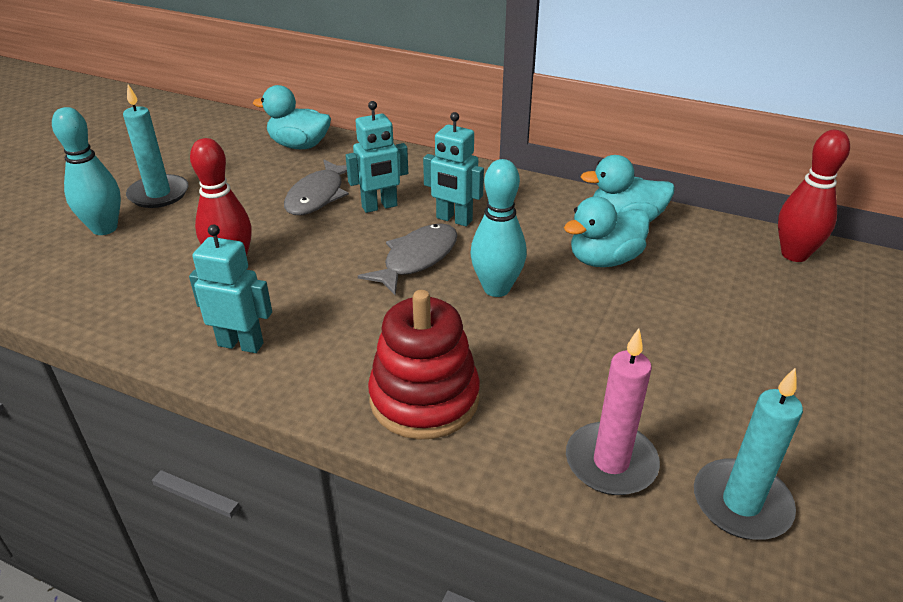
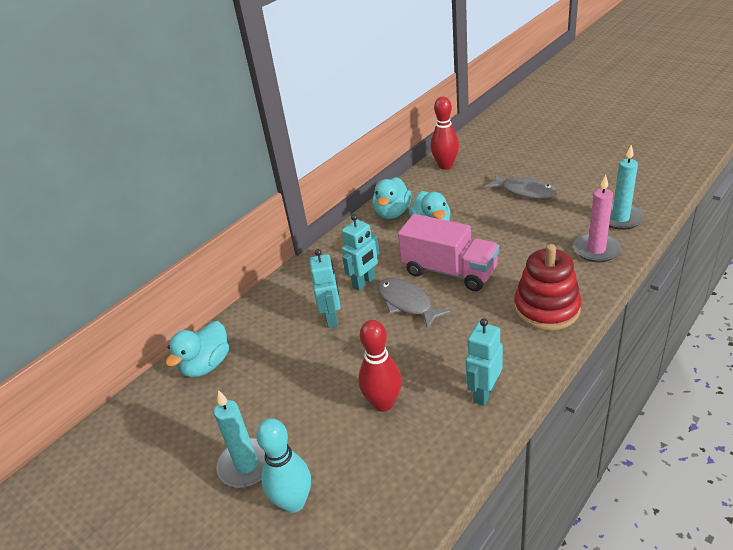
camera: 70 degrees left, 0 degrees up
(318, 196) = (300, 353): grey fish -> grey fish (525, 191)
(496, 288) = (449, 271): turquoise bowling pin -> pink truck

